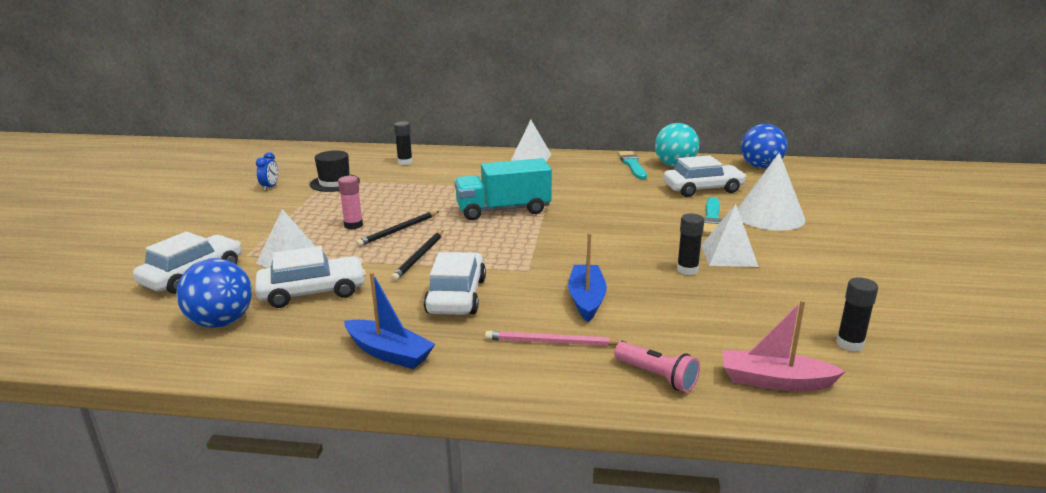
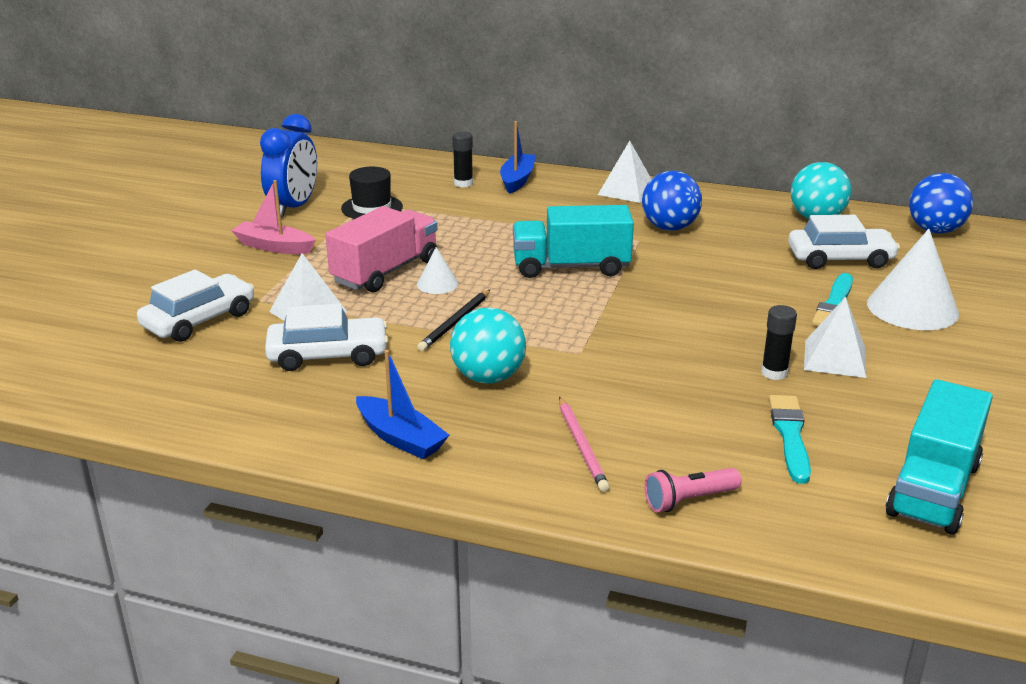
camera: 10 degrees right, 5 degrees up
(221, 322) = (227, 381): blue ball -> blue ball (669, 227)
(270, 187) = (294, 207): blue clock -> blue clock, size x2.13
(353, 225) = (385, 271): pink glue stick -> pink truck
(398, 231) = (437, 284): black pencil -> white cone
(456, 296) = (488, 377): white car -> turquoise ball
(551, 342) = (582, 446): pink pencil -> pink pencil turned 120 degrees counterclockwise
(586, 299) = (638, 398): blue boat -> blue boat (517, 180)
(632, 165) = (759, 212): turquoise brush -> turquoise brush (790, 436)
(657, 376) = (688, 500): pink flashlight -> pink flashlight turned 105 degrees clockwise
(775, 381) = (822, 522): pink boat -> pink boat (274, 247)
(849, 344) = (933, 489): black glue stick -> turquoise truck

